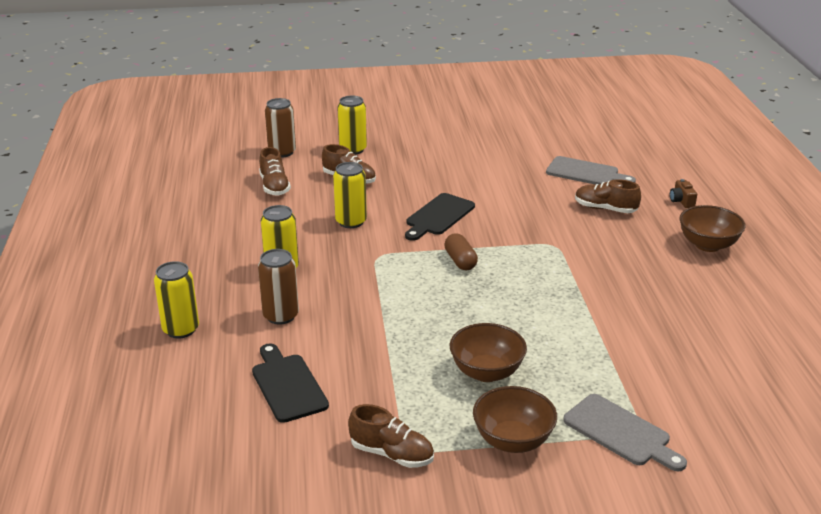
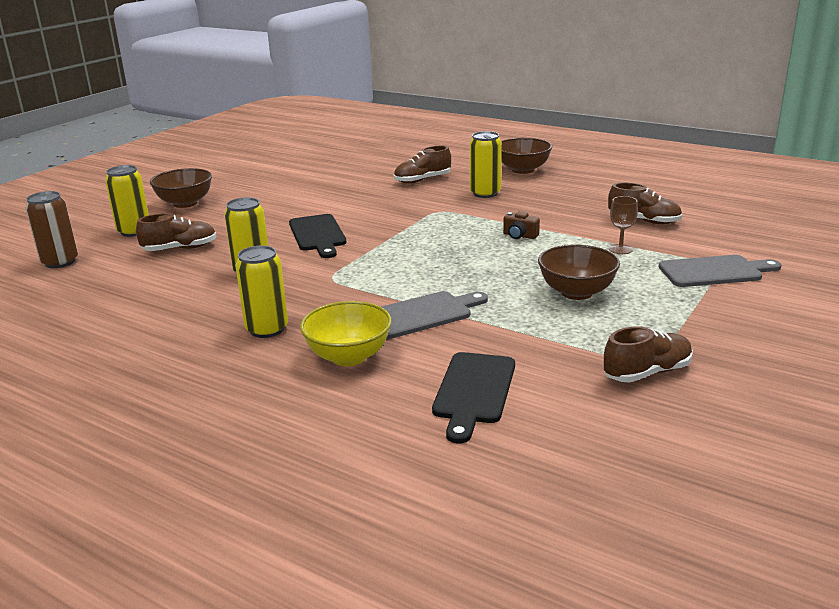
camera: 50 degrees left, 5 degrees down
(181, 329) = (277, 424): yellow can -> yellow can (485, 193)
(274, 186) = (113, 285): brown shoe -> brown shoe (643, 221)
(281, 316) = (348, 356): brown can -> yellow bowl
(288, 385) = (473, 391): black cutting board -> black cutting board turned 90 degrees counterclockwise
(460, 261) = (401, 249): brown capsule -> none
(513, 441) = (683, 314): brown bowl -> brown bowl (185, 203)
(585, 173) = (362, 169): grey cutting board -> grey cutting board (422, 314)
(600, 364) = (620, 249): none -> brown goblet
(681, 201) = (456, 158): brown camera -> brown camera (520, 236)

